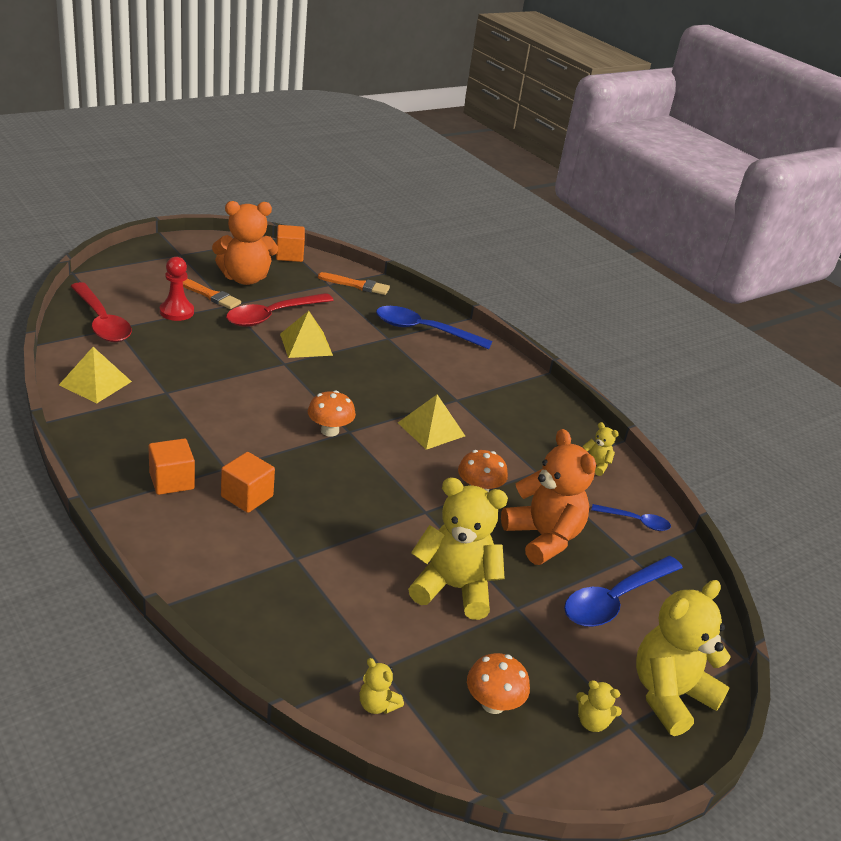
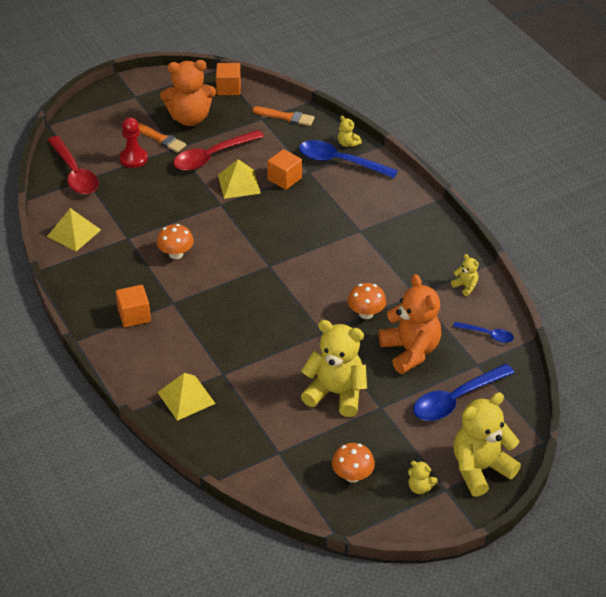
camera: 10 degrees right, 10 degrees up
(247, 496) = (189, 326): orange cube -> orange cube (284, 179)
(329, 431) = (253, 266): orange mushroom -> orange mushroom (176, 254)
(377, 705) = (273, 477): yellow teddy bear -> yellow teddy bear (348, 143)
(431, 429) = (335, 260): yellow pyramid -> yellow pyramid (186, 397)

